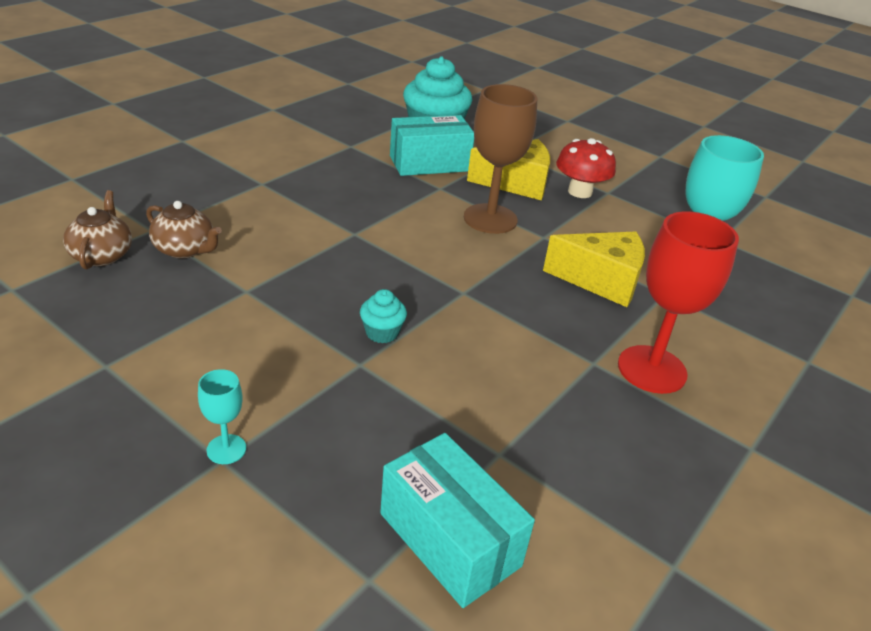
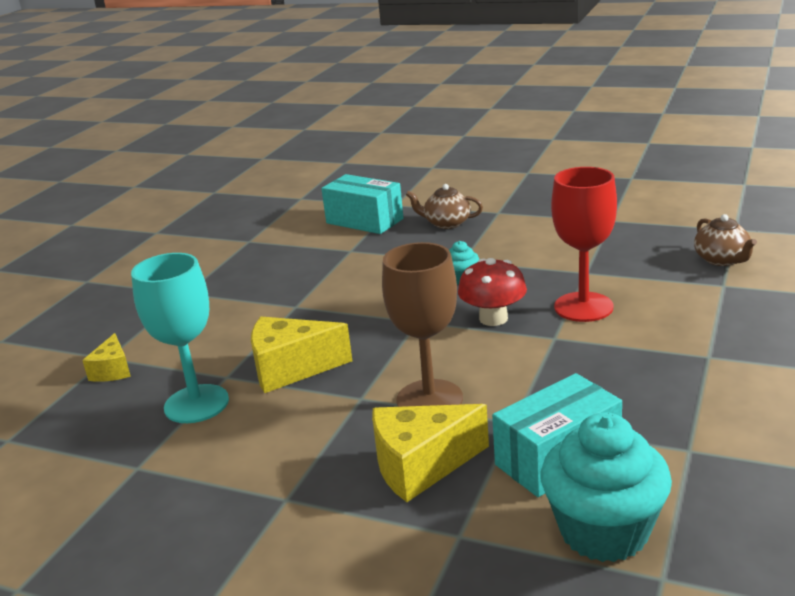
camera: 170 degrees right, 10 degrees down
(185, 249) = (672, 281): brown teapot -> brown teapot (446, 223)
(226, 449) = (500, 215): turquoise goblet -> none
(580, 192) = (327, 484): red mushroom -> red mushroom (493, 318)
(652, 369) = (249, 314): red goblet -> red goblet (583, 307)
(791, 340) = (113, 370): none -> yellow cheese

